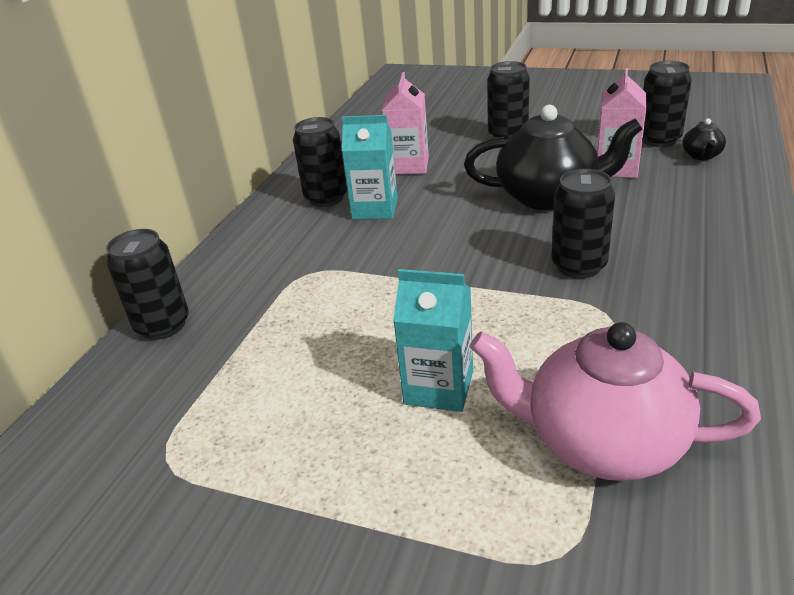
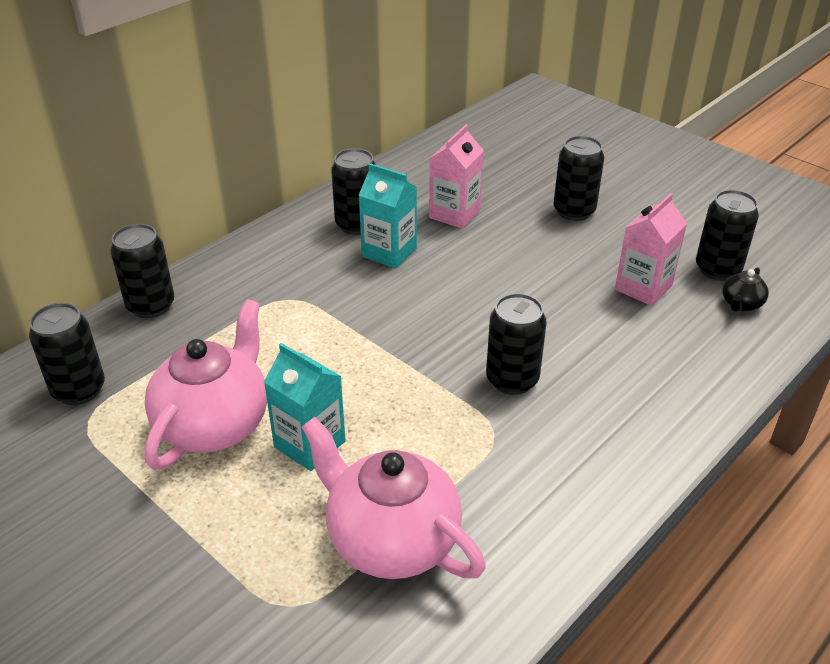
camera: 20 degrees right, 5 degrees up
(132, 432) = (79, 390): none -> black can
(320, 407) = (215, 424): none -> pink teapot
(548, 196) = (551, 296): black teapot -> none

